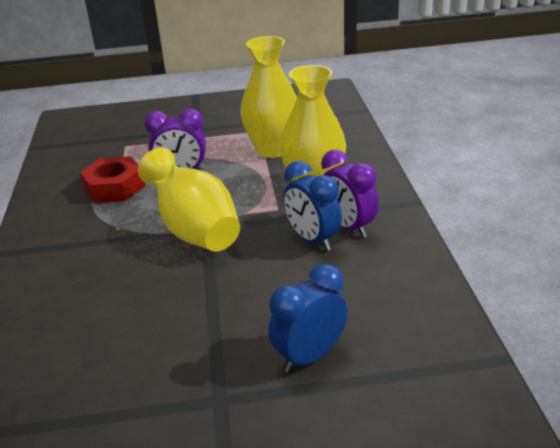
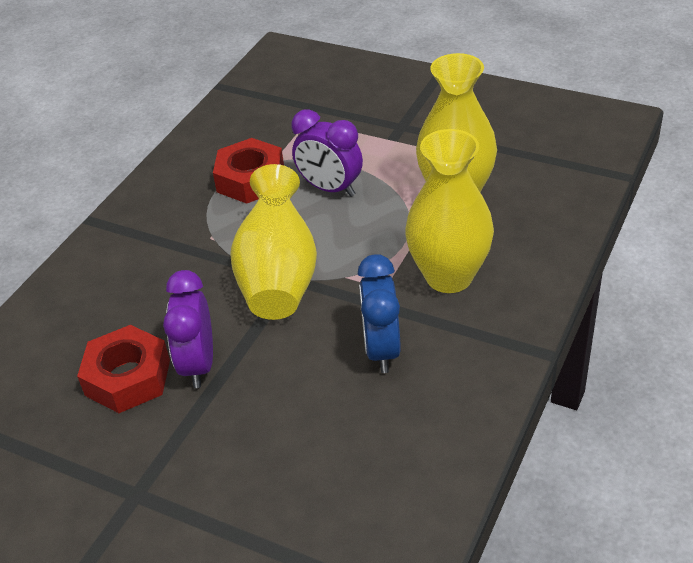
camera: 35 degrees right, 10 degrees up
(134, 333) = (128, 377): none -> red nut
(310, 356) = (249, 493): blue clock -> none
(348, 227) = (434, 351): purple clock -> purple clock (198, 364)

